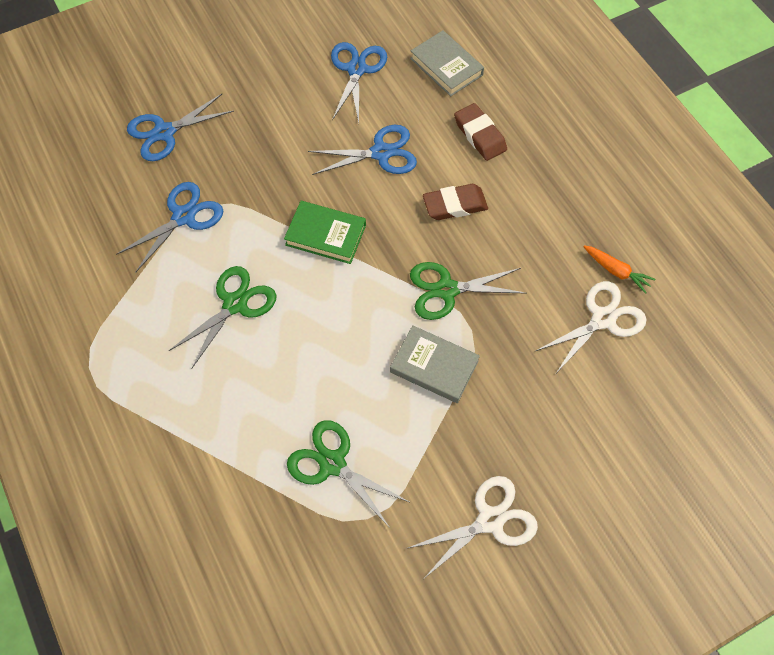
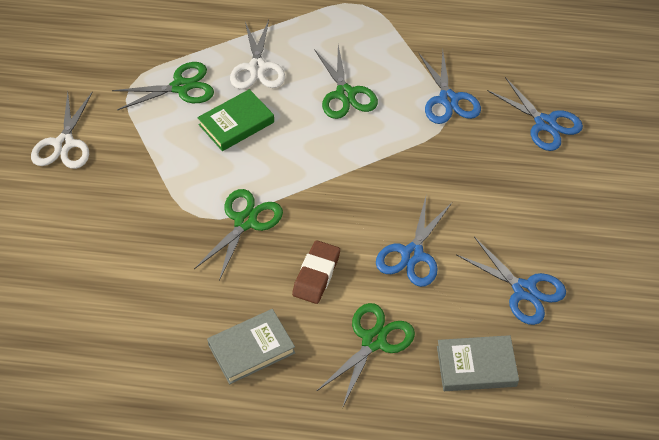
camera: 125 degrees right, 10 degrees down
(164, 132) = (545, 123): blue scissors -> blue scissors turned 135 degrees clockwise
(325, 235) = (360, 174): green book -> green book (236, 123)
(434, 366) = (193, 177): grey book -> grey book (251, 349)
(480, 135) = (373, 341): brown eraser -> green scissors
(603, 319) = (126, 308): white scissors -> white scissors (257, 68)
(616, 271) = (155, 349): orange carrot -> none

